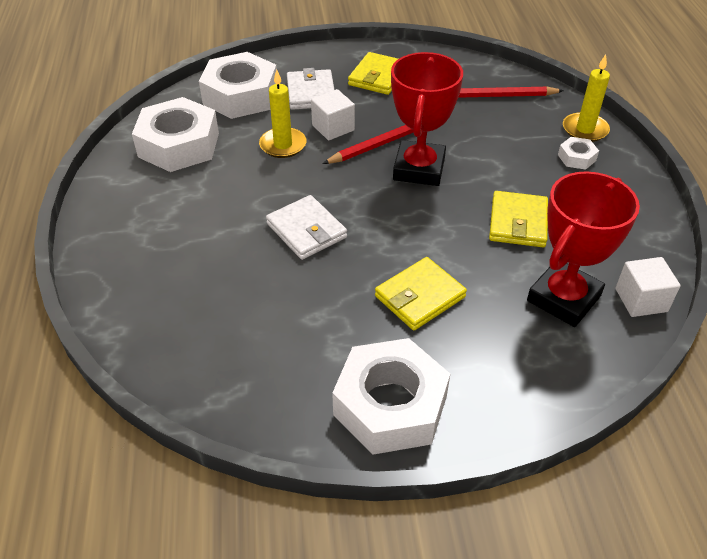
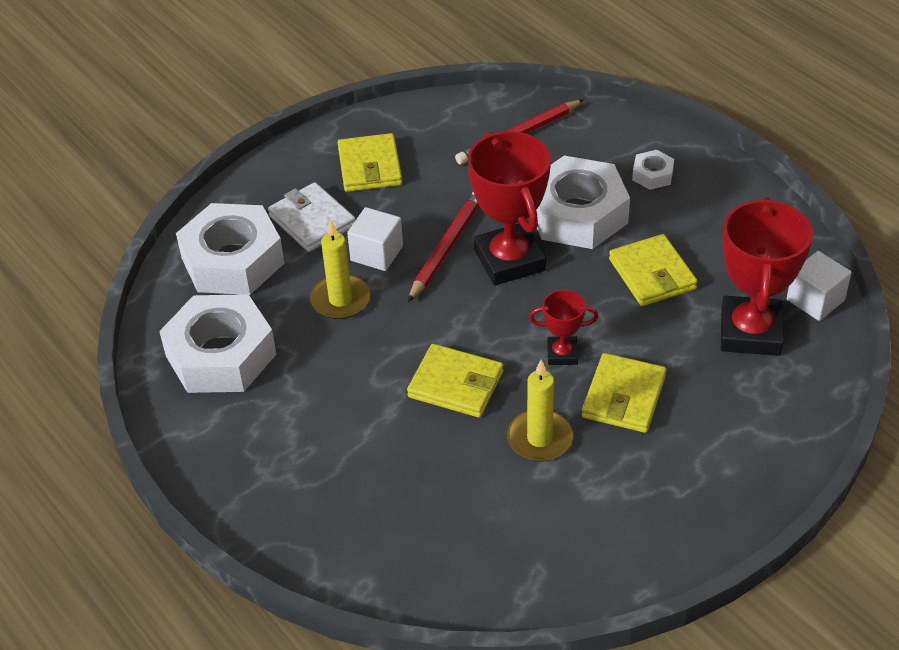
camera: 30 degrees left, 0 degrees up
(306, 230) = (456, 384): white wallet -> yellow wallet
(390, 405) = (683, 512): white nut -> white nut (577, 214)
(400, 245) = (562, 354): none -> red trophy
(585, 130) = (636, 138): yellow candle -> yellow candle (539, 439)

